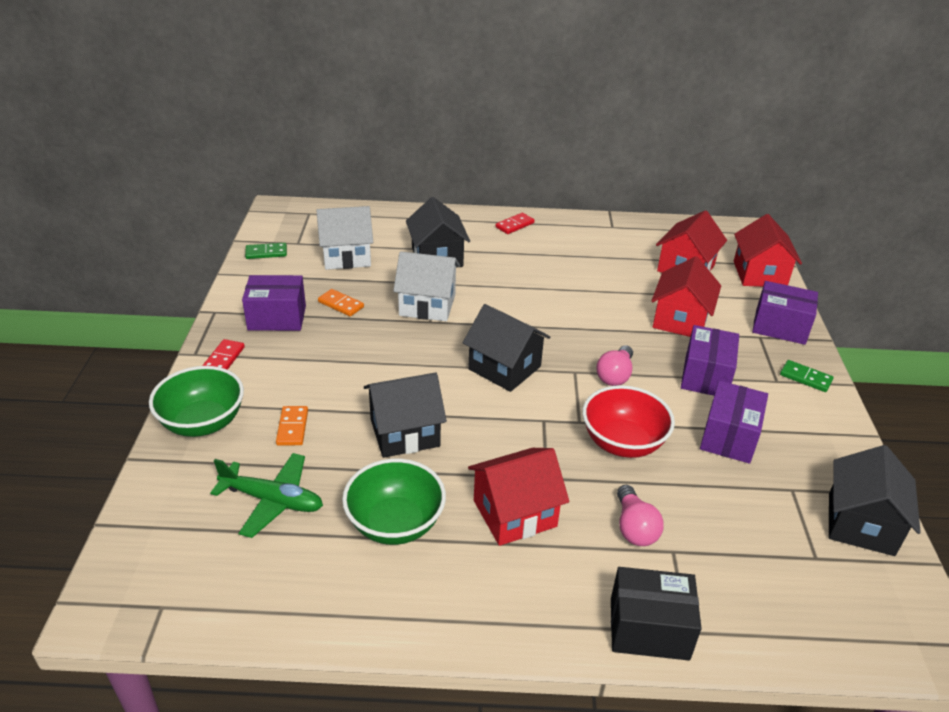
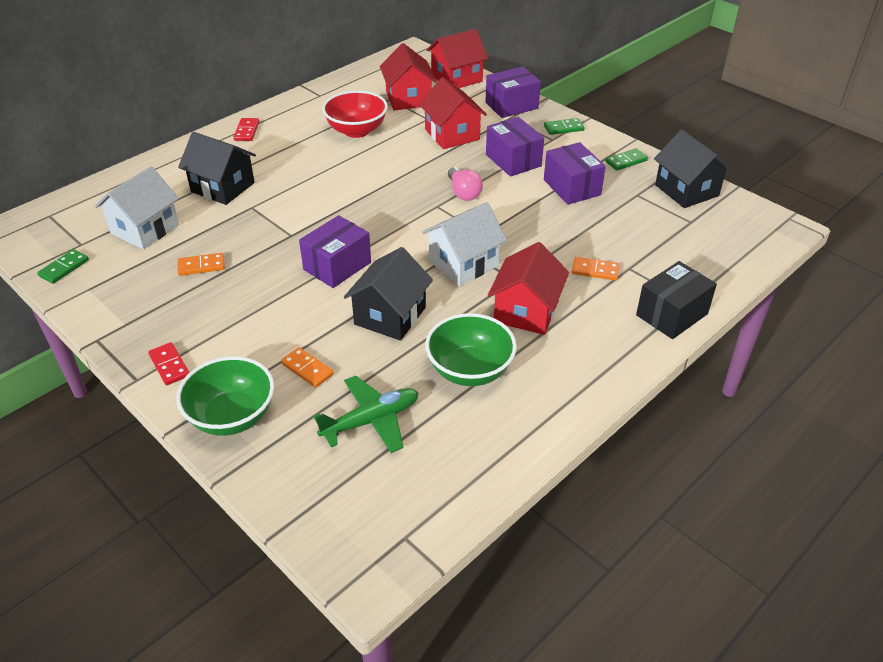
camera: 45 degrees left, 5 degrees up
(277, 318) = (163, 308): purple box -> purple box (337, 266)
(427, 305) = (271, 225): white house -> white house (463, 263)
(504, 368) = (390, 232): black house -> none
(622, 443) = (524, 229): red bowl -> red bowl (356, 131)
(634, 527) = (595, 270): pink light bulb -> orange domino
(759, 274) = (456, 78): red house -> red house turned 75 degrees counterclockwise
(830, 450) = (626, 161): none -> green domino

